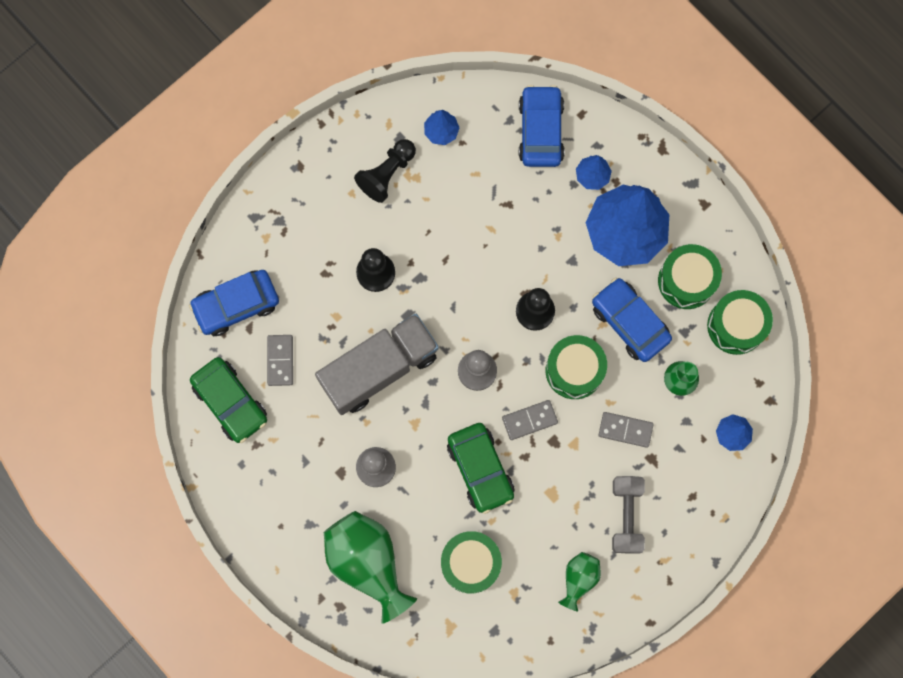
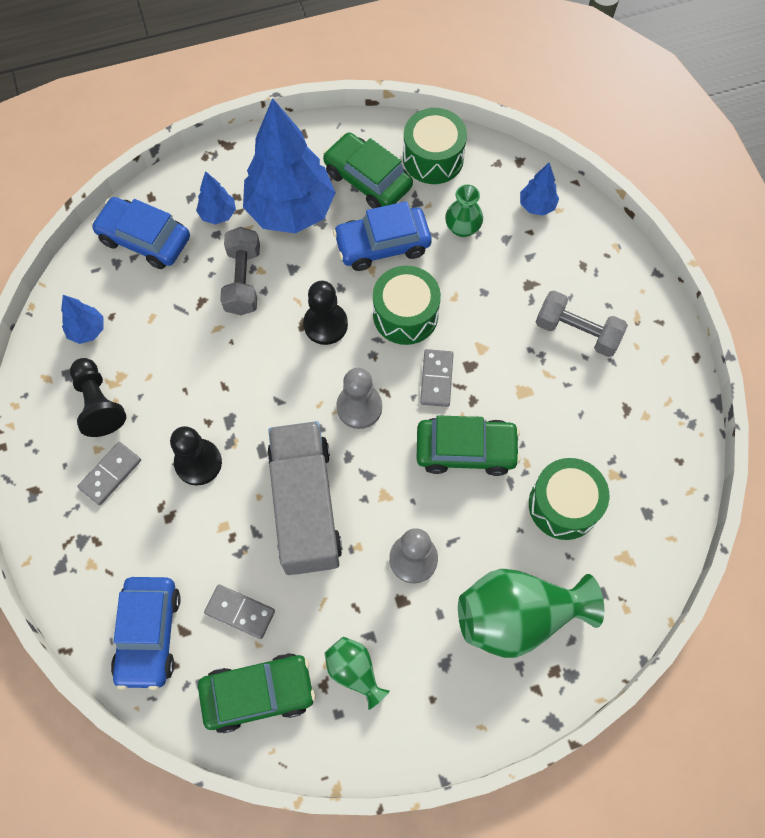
camera: 65 degrees left, 10 degrees down
(542, 227) = (243, 280): none -> grey dumbbell
(579, 579) = (624, 404): green vase -> green vase (354, 671)
(625, 430) = (489, 295): grey domino -> grey domino (110, 474)
(686, 281) = (367, 179): green drum -> green car

